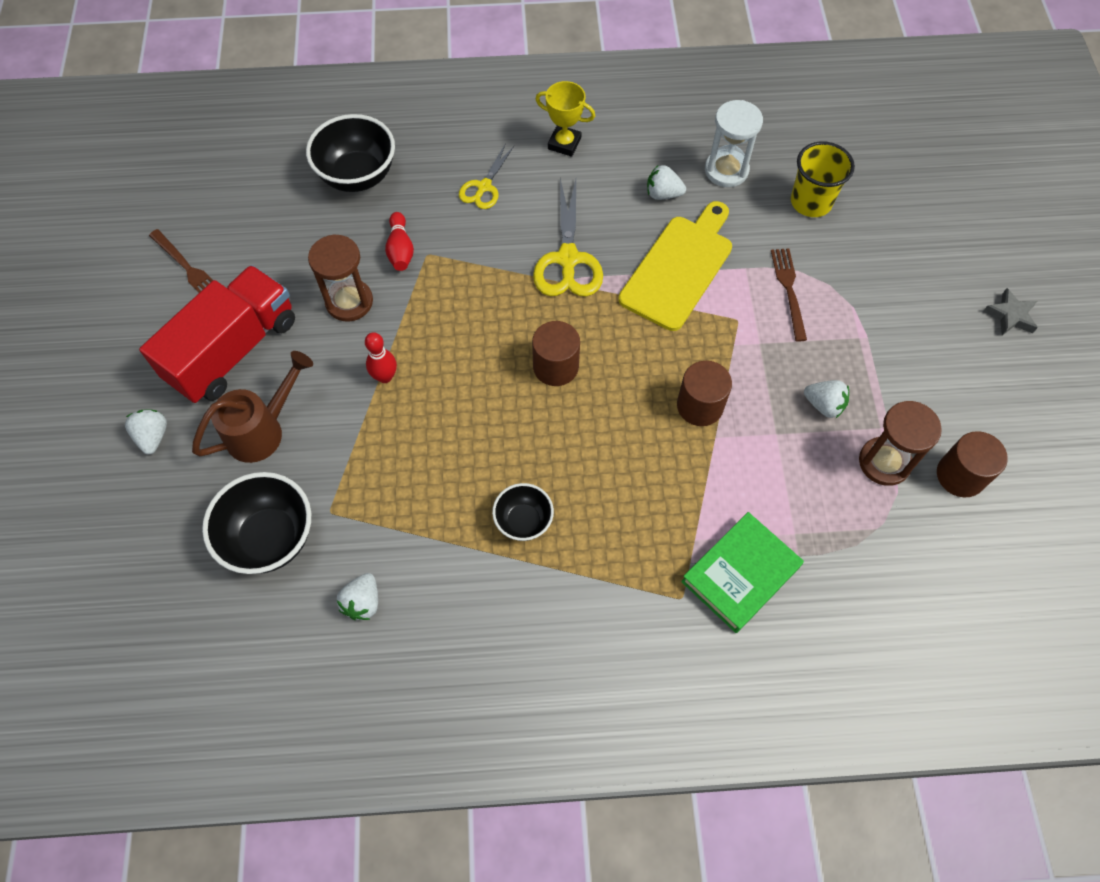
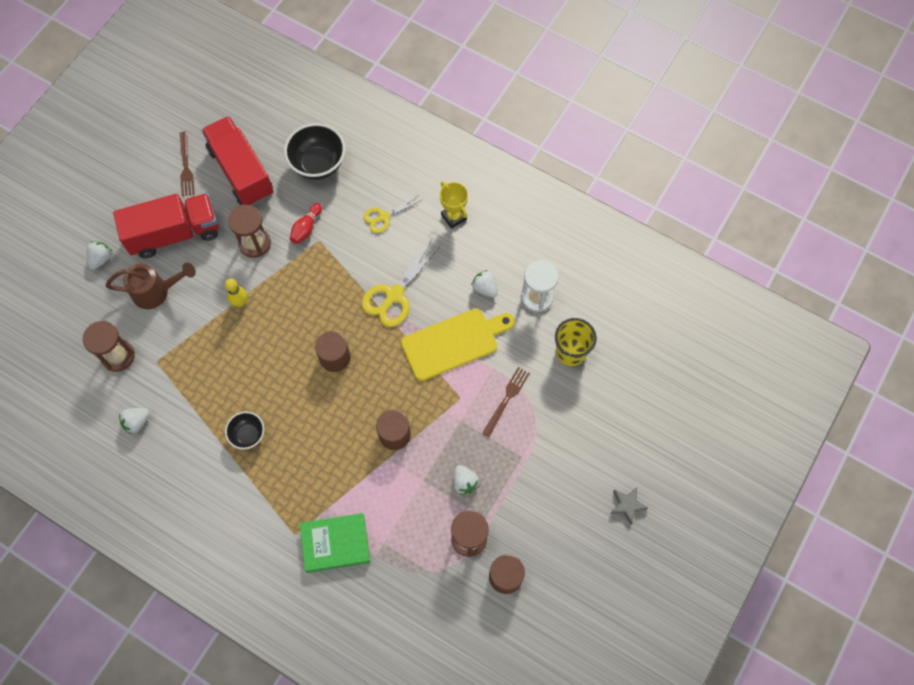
camera: 35 degrees right, 5 degrees up
(266, 235) = (241, 172): none -> red truck
(270, 538) = (118, 356): black bowl -> brown hourglass
(385, 377) = (240, 302): red bowling pin -> yellow bowling pin

